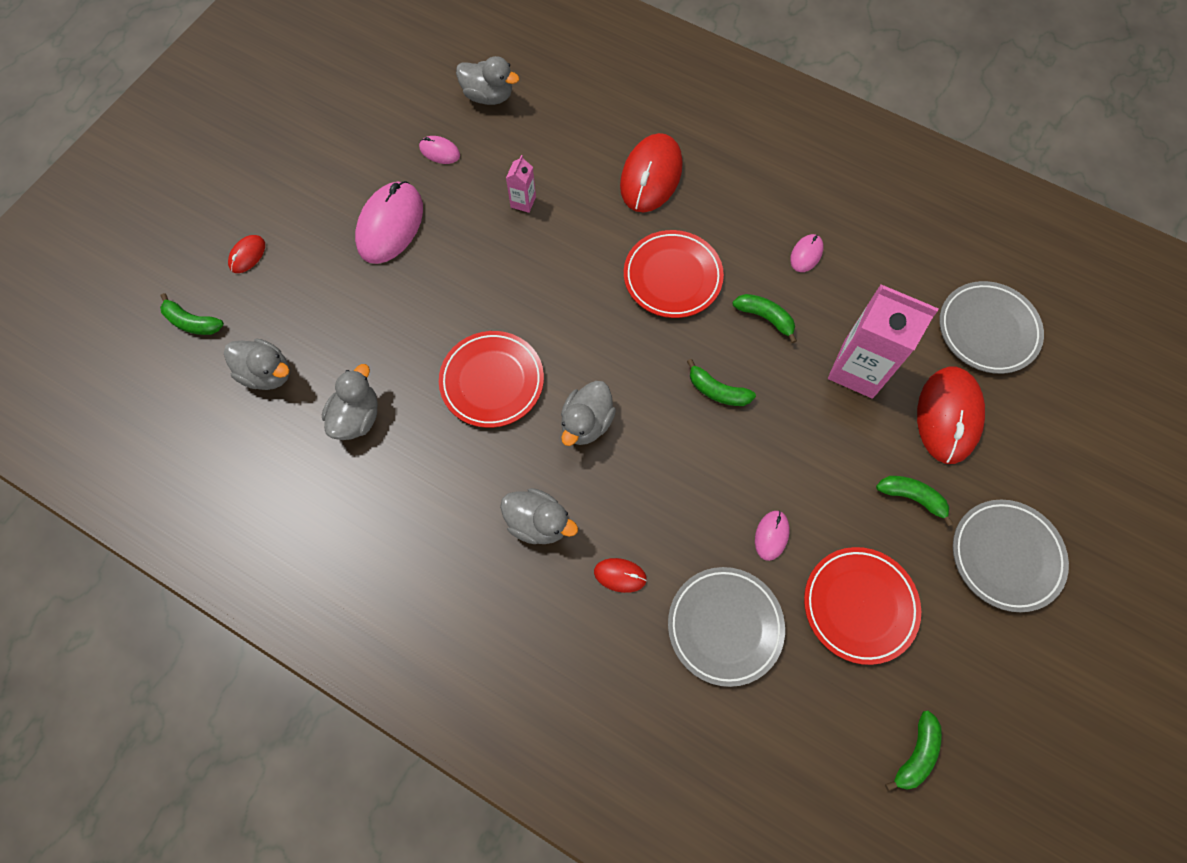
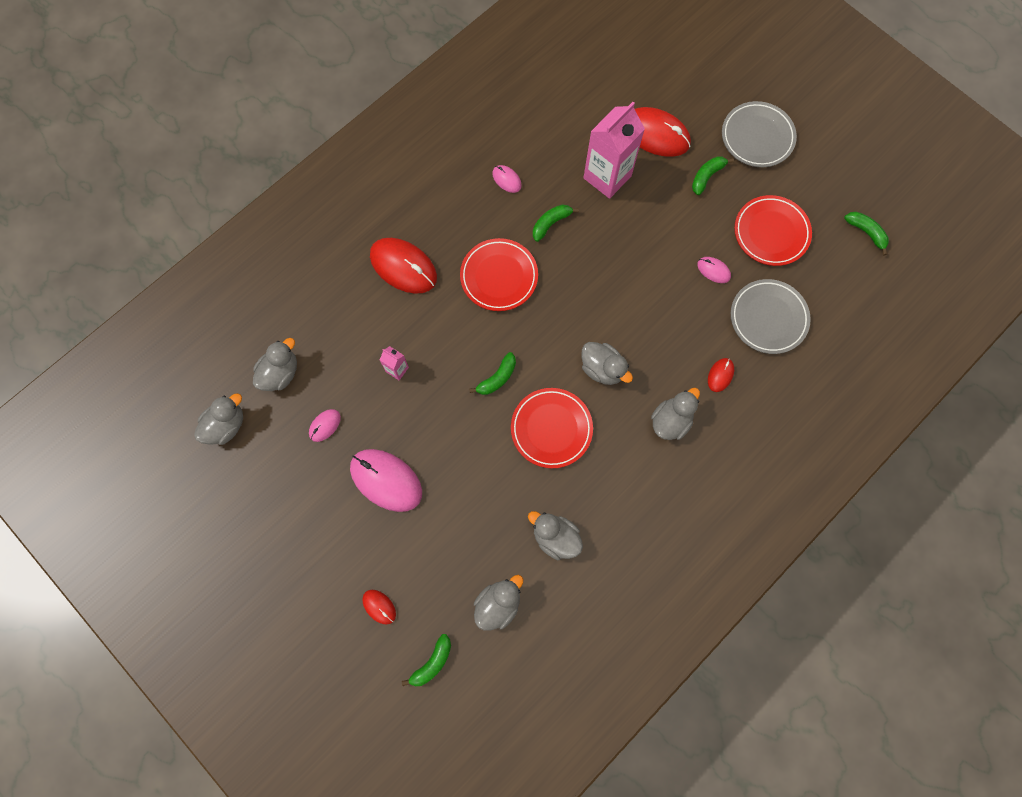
camera: 75 degrees left, 5 degrees up
(418, 66) = (226, 425): none -> grey duck
(717, 391) = (600, 273): green banana -> green banana (497, 378)
(987, 330) = (599, 87): grey plate -> none

